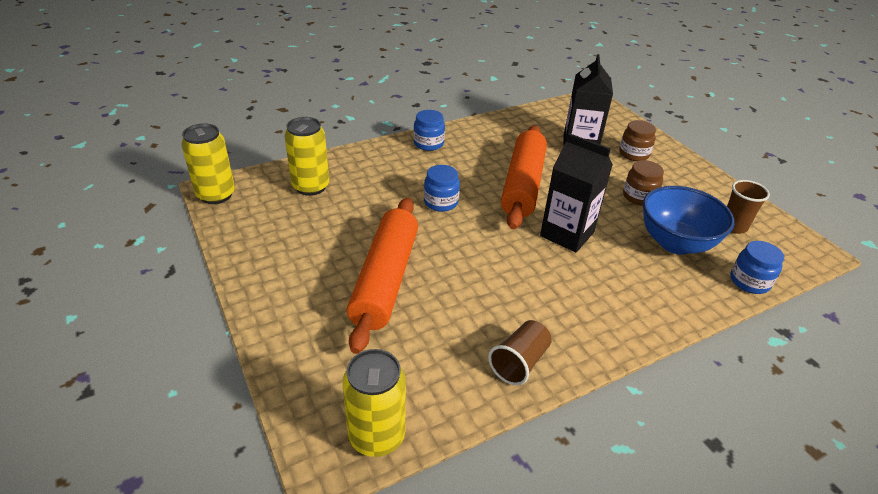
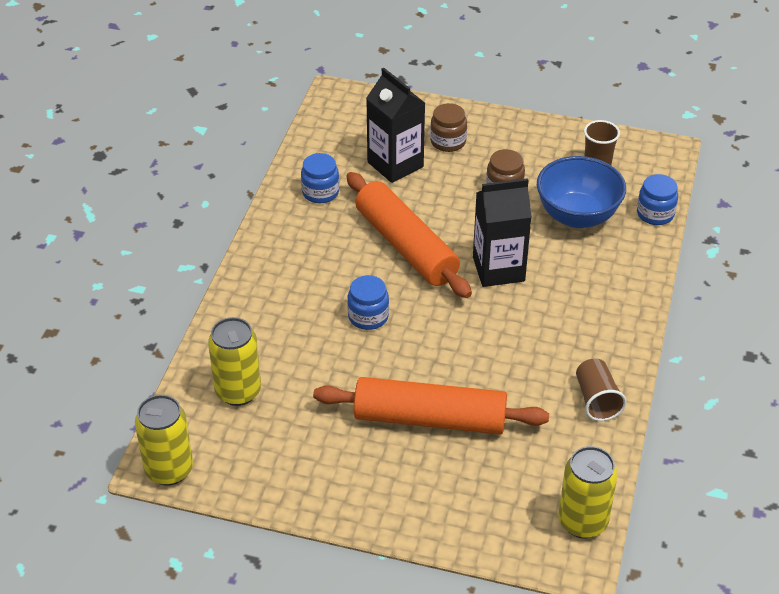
camera: 45 degrees left, 5 degrees up
(386, 279) = (430, 418): orange rolling pin -> orange rolling pin turned 45 degrees counterclockwise
(428, 144) = (266, 262): blue jar -> blue jar (320, 192)

